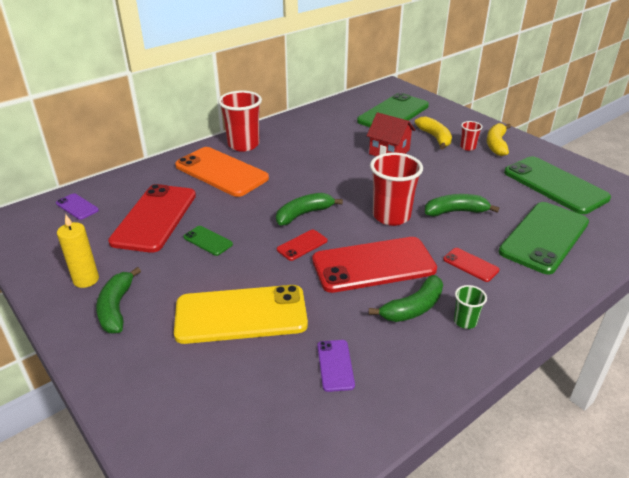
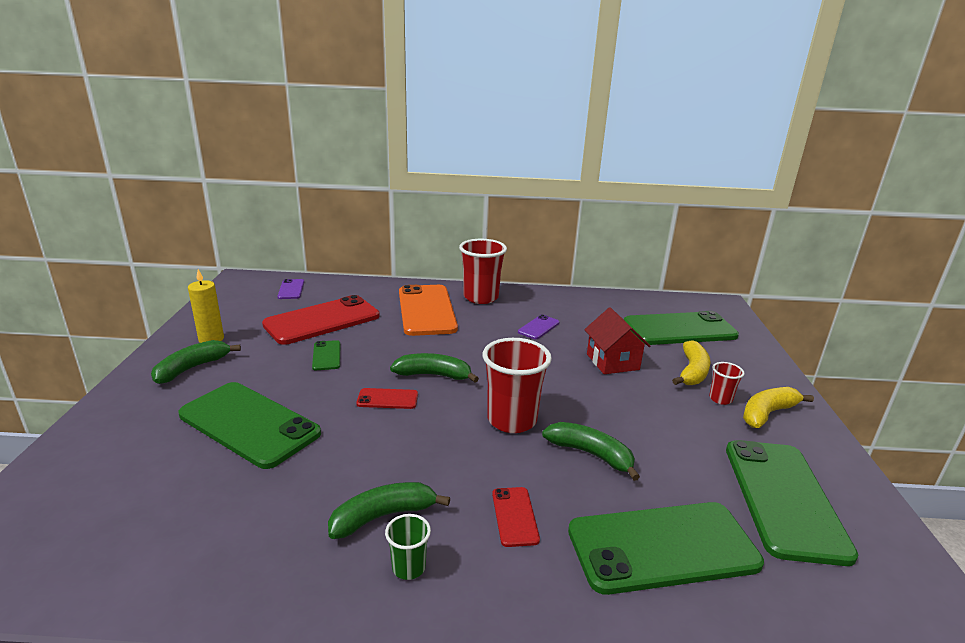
camera: 40 degrees right, 10 degrees down
(241, 314) = (249, 424): yellow phone -> green phone
(335, 365) = (235, 515): purple phone -> purple phone (538, 327)
(373, 265) = (417, 453): red phone -> none
(413, 308) = (383, 516): green banana -> green banana turned 150 degrees clockwise

